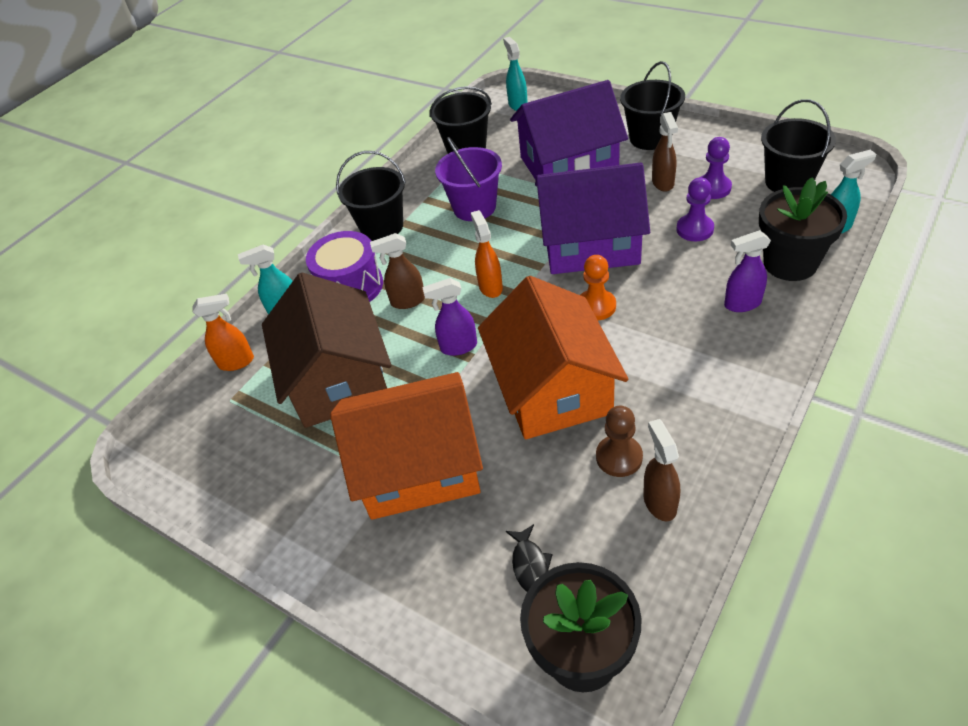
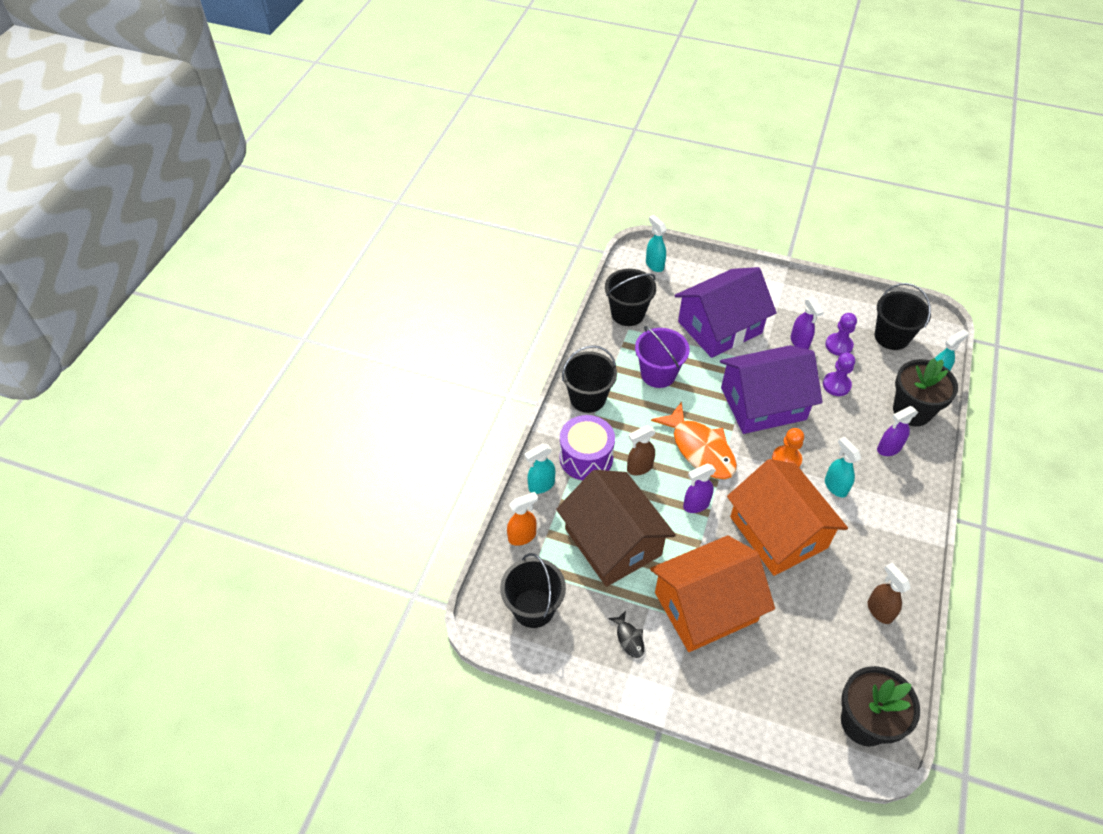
camera: 20 degrees left, 5 degrees up
(490, 287) = (700, 449): orange spray bottle -> orange fish
(530, 564) = (810, 668): black fish -> black fish (629, 638)
(619, 457) = (842, 581): brown pawn -> none
(650, 138) = (776, 297): black bucket -> black bucket (533, 608)
(651, 342) = (835, 486): none -> turquoise spray bottle
(663, 183) = (799, 342): brown spray bottle -> purple spray bottle

